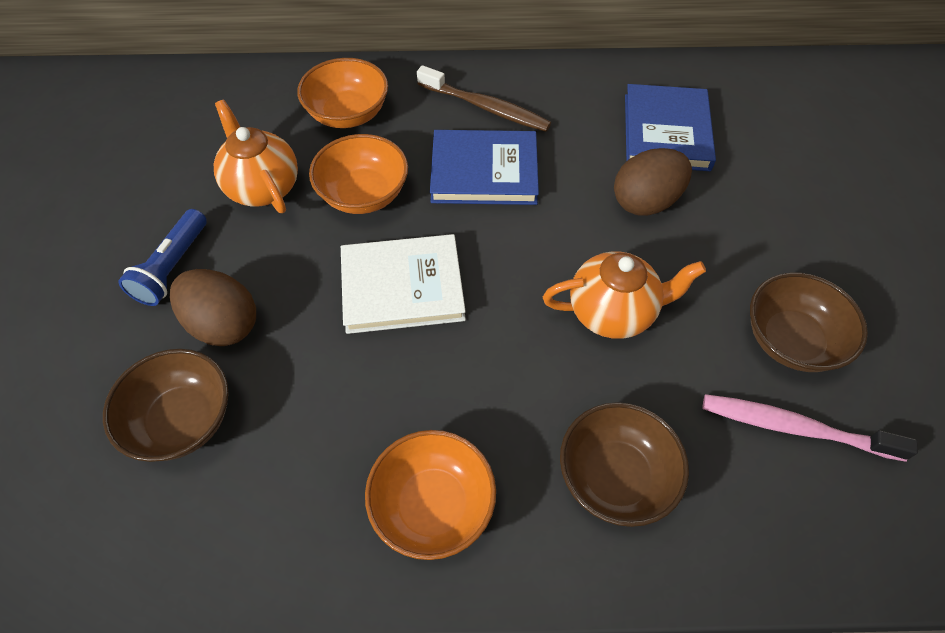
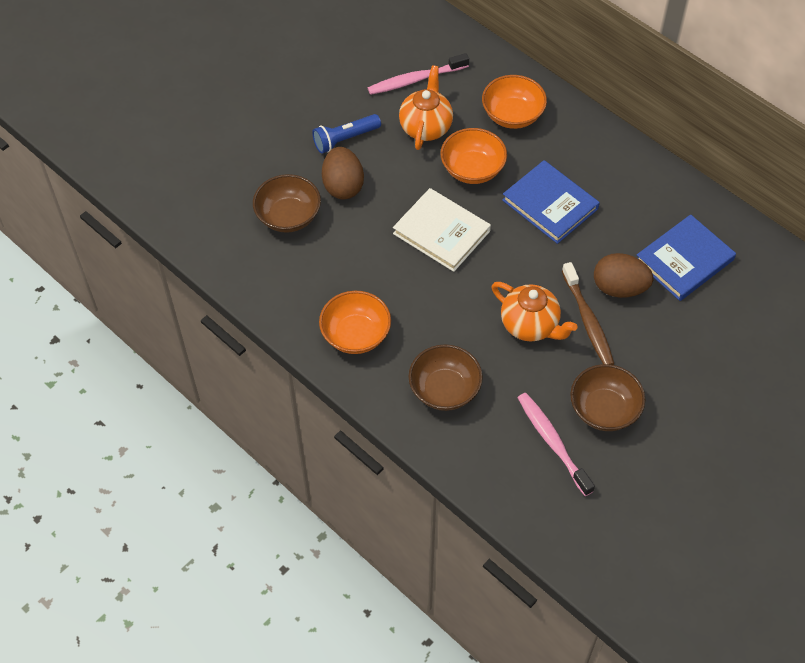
camera: 45 degrees right, 0 degrees up
(200, 147) = (415, 80): none -> pink toothbrush
(486, 107) = (595, 167): brown toothbrush -> brown toothbrush (588, 320)

